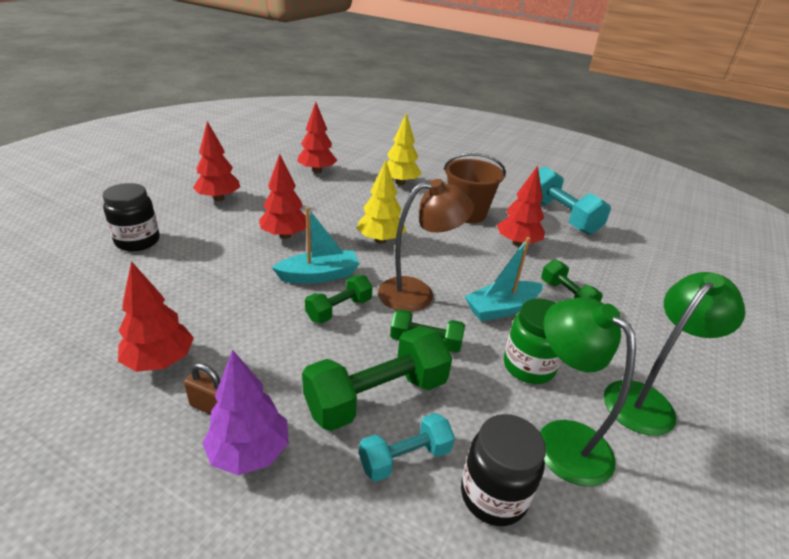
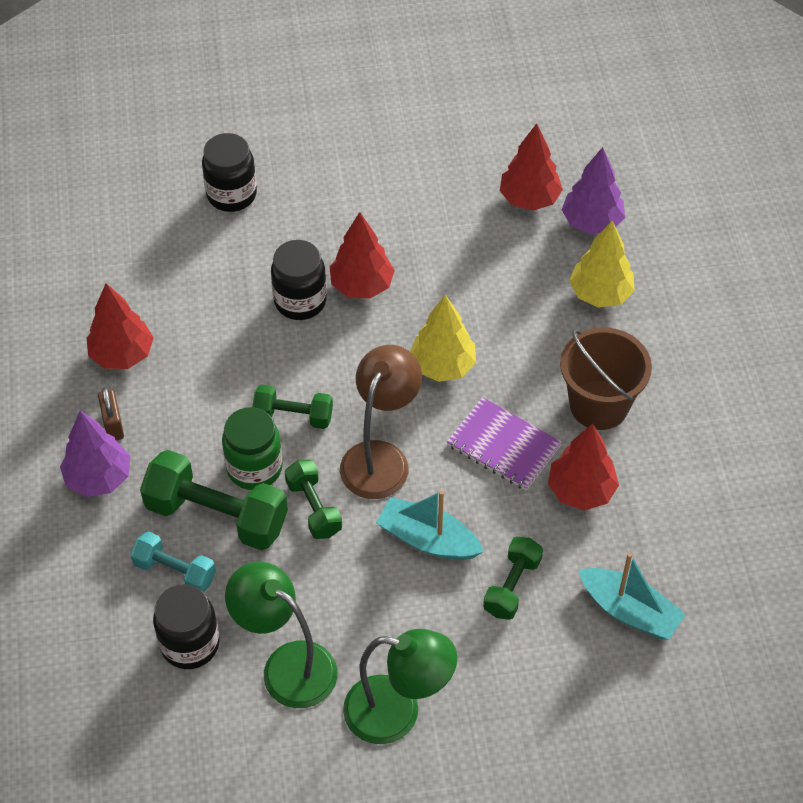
camera: 55 degrees right, 20 degrees up
(219, 198) = (366, 176): red tree -> none
(258, 260) = (300, 301): none -> black jar
(319, 275) = (326, 364): turquoise boat -> turquoise boat (629, 611)
(356, 166) = (592, 222): none -> purple tree
(417, 293) = (380, 457): brown lamp -> brown lamp turned 105 degrees counterclockwise
(460, 250) = (503, 445): none -> purple notebook
(528, 366) = (357, 603): green jar -> green jar (254, 468)
(561, 216) = (712, 503): turquoise dumbbell -> none
(562, 439) = (287, 665): green lamp -> green lamp turned 75 degrees counterclockwise

